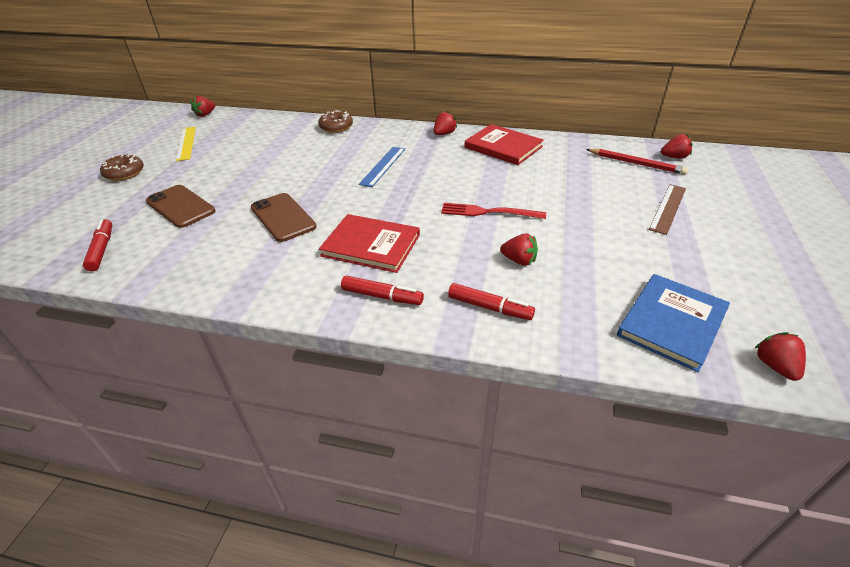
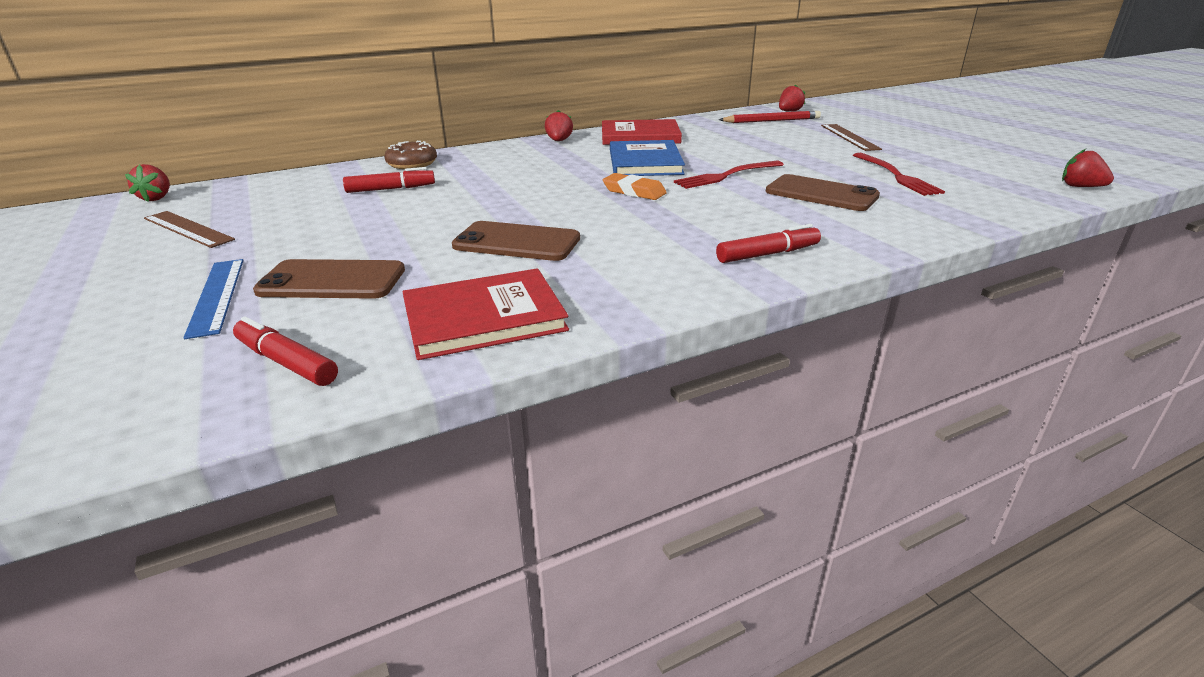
camera: 40 degrees left, 10 degrees down
(124, 173) = (130, 285): brown donut -> none
(186, 143) = (187, 229): yellow ruler -> brown ruler
(371, 245) = (671, 228): red book -> red book (484, 317)
(383, 166) = (545, 176): blue ruler -> blue ruler (217, 295)
(406, 202) = (634, 191): none -> orange eraser
(489, 307) = (868, 226): red marker -> red marker (391, 189)
(519, 260) = (821, 194): red strawberry -> brown phone
(617, 269) = (896, 176): none -> red fork
(672, 323) = (990, 189): blue book -> blue book (645, 162)

